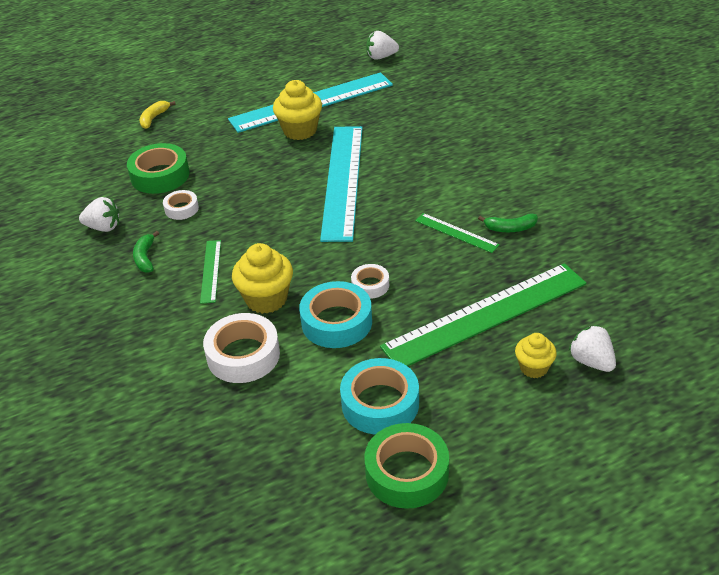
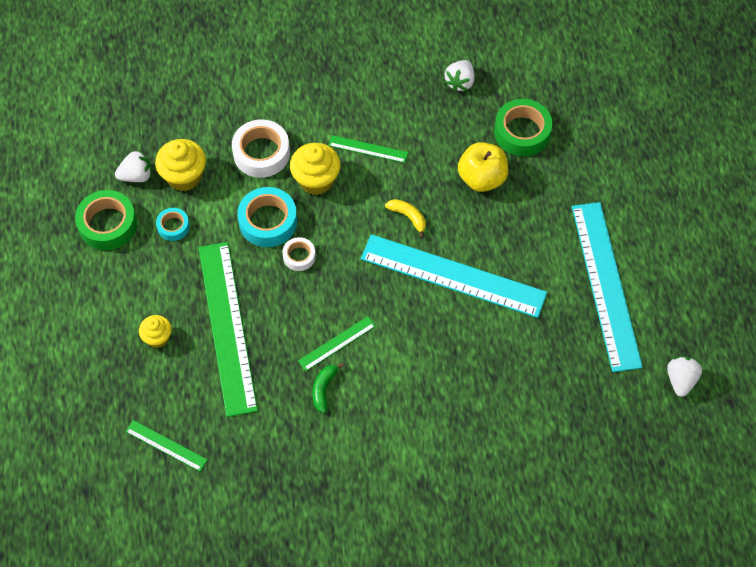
camera: 105 degrees right, 20 degrees up
(145, 258) = (405, 106): green banana -> none
(154, 118) = (626, 140): yellow banana -> yellow banana (408, 217)
(181, 209) = (463, 141): white tape -> none
(223, 187) = (482, 178): none -> yellow apple
(300, 130) = (554, 261): yellow cupcake -> yellow cupcake (184, 176)
(380, 403) = (173, 226): turquoise tape -> turquoise tape, size x0.55
(591, 361) = (144, 380): white strawberry -> white strawberry (136, 176)
(649, 319) = (166, 445): none -> green ruler

